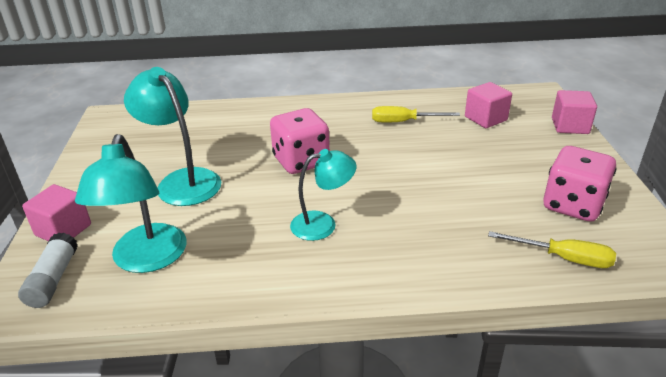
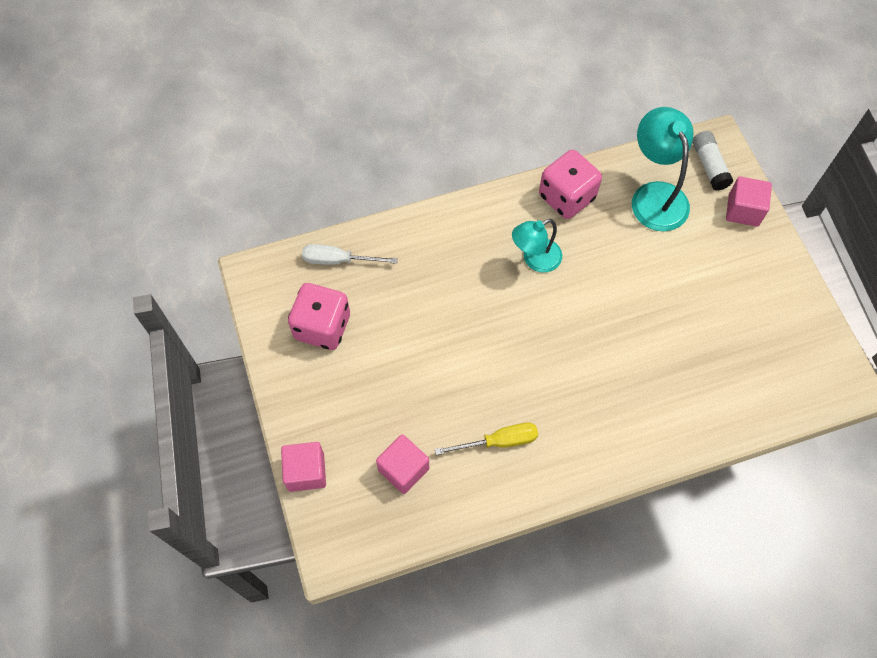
camera: 165 degrees right, 30 degrees up
(182, 181) = (686, 289): turquoise lamp -> none
(301, 161) = (587, 342): pink dice -> pink dice (566, 197)
(563, 258) = (338, 260): yellow screwdriver -> white screwdriver

